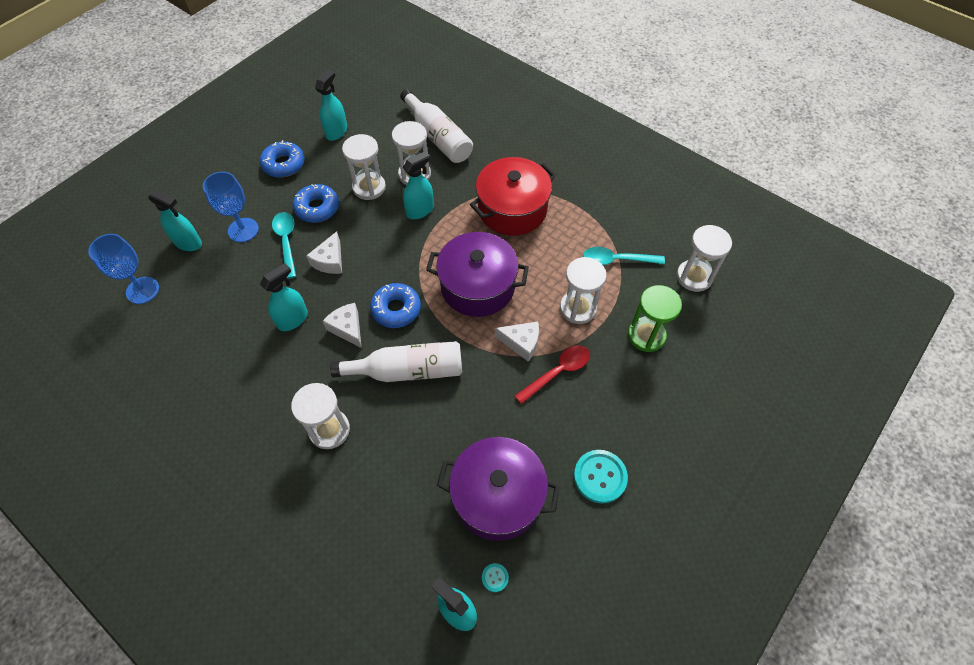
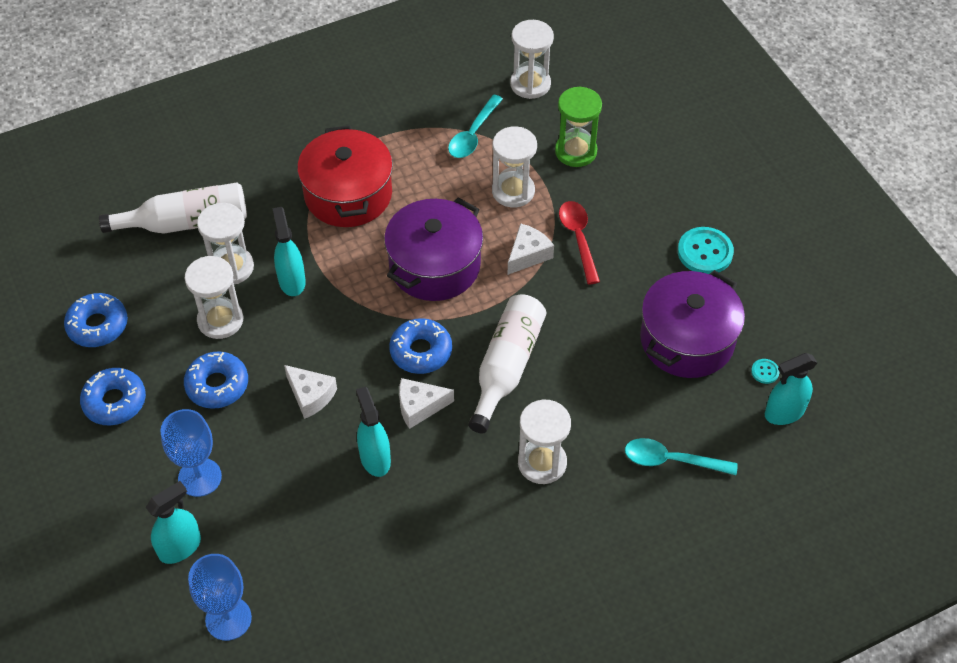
camera: 65 degrees left, 5 degrees down
(286, 242) = (251, 434): turquoise spoon -> turquoise spoon (671, 460)
(336, 132) = (98, 325): turquoise spray bottle -> blue donut

